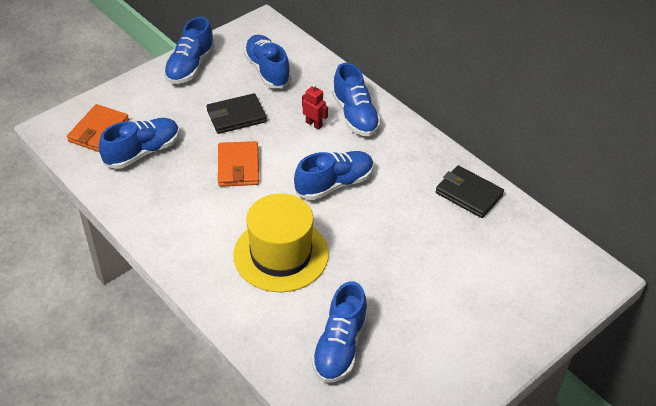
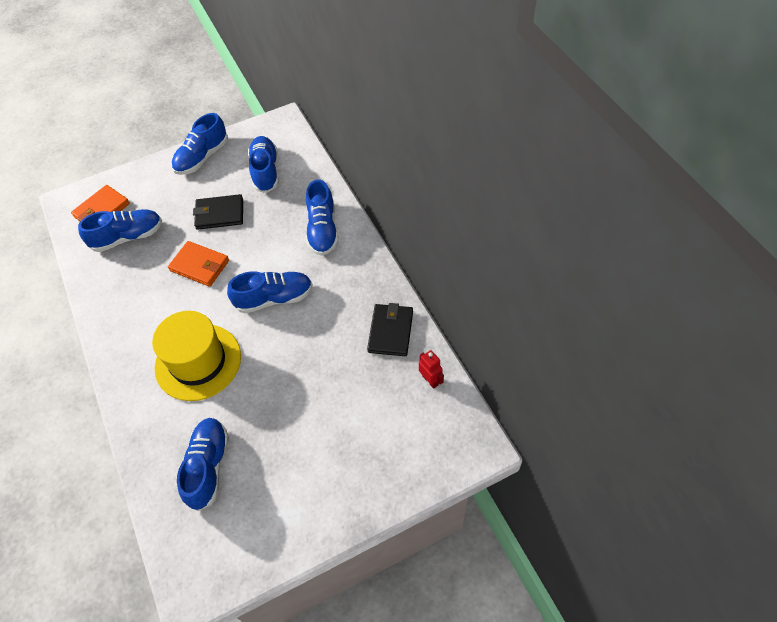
camera: 20 degrees right, 10 degrees up
(238, 167) = (200, 266): orange wallet -> orange wallet turned 75 degrees counterclockwise
(314, 124) = (282, 233): red robot -> red robot (430, 380)
(340, 346) = (208, 466): blue shoe -> blue shoe turned 150 degrees clockwise
(468, 194) = (390, 331): black wallet -> black wallet turned 45 degrees clockwise

